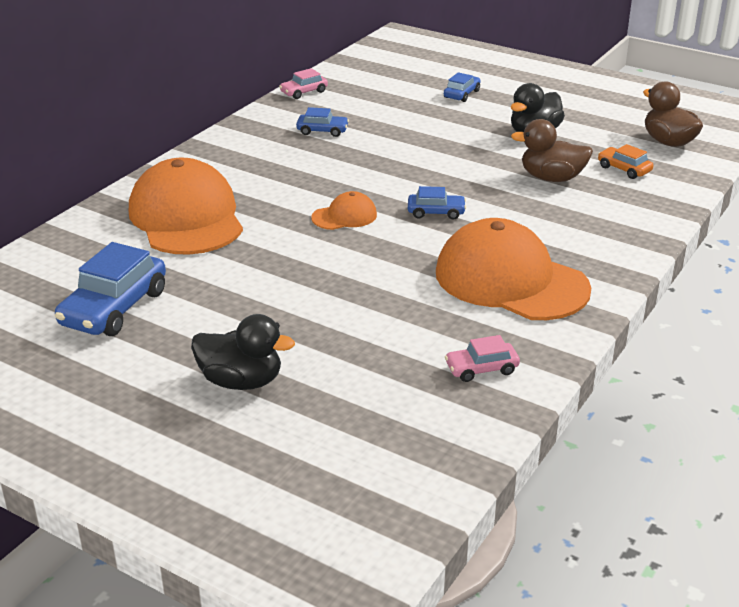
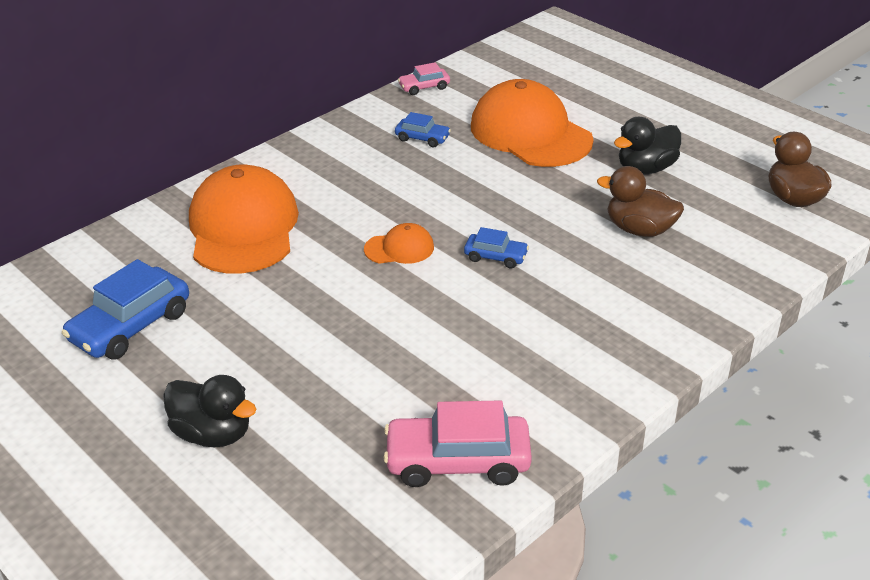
camera: 15 degrees right, 5 degrees up
(461, 94) = (589, 108): blue car -> none
(481, 369) = (458, 461): pink car -> pink car, size x1.89
(510, 280) = (537, 355): orange cap -> orange cap (530, 133)
(624, 169) = (725, 228): orange car -> none

